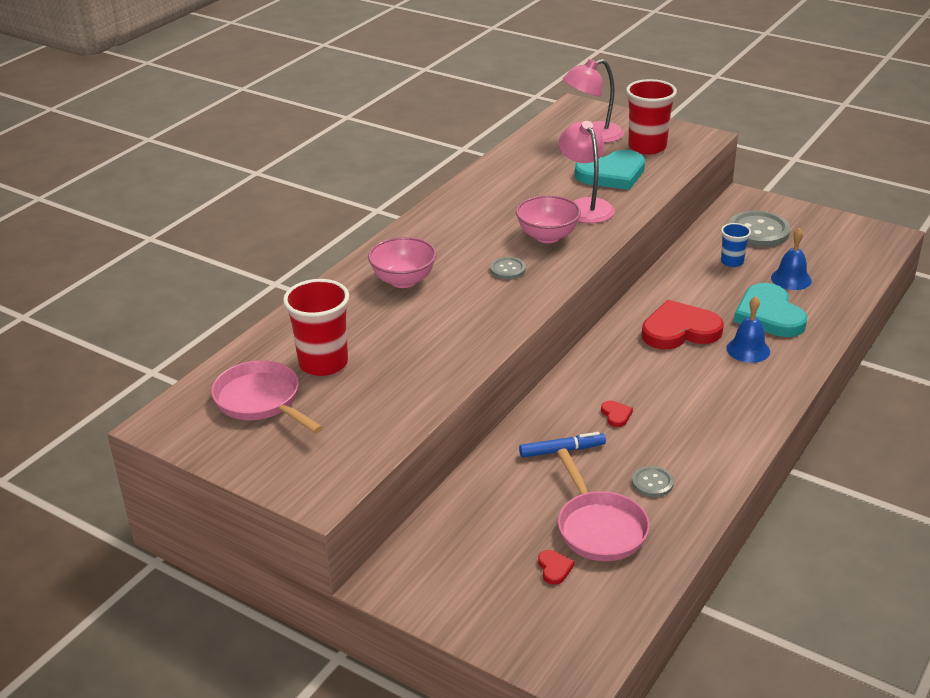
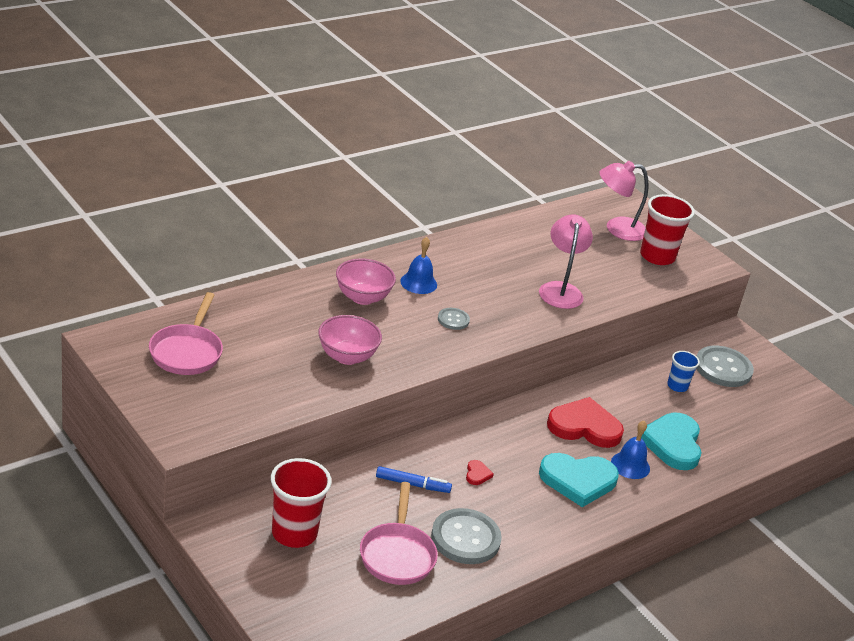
camera: 15 degrees right, 0 degrees up
(261, 401) = (187, 352): pink pan -> pink pan turned 150 degrees counterclockwise
(323, 363) = (253, 341): red cup -> red cup (294, 533)
(547, 236) = (508, 304): pink bowl -> pink bowl (347, 356)
(554, 568) = (340, 570): red heart -> none
(612, 174) = (606, 270): turquoise heart -> turquoise heart (578, 480)
(652, 483) = (465, 538): grey button -> grey button, size x1.93
(791, 279) = (718, 420): blue bell -> blue bell (418, 283)

